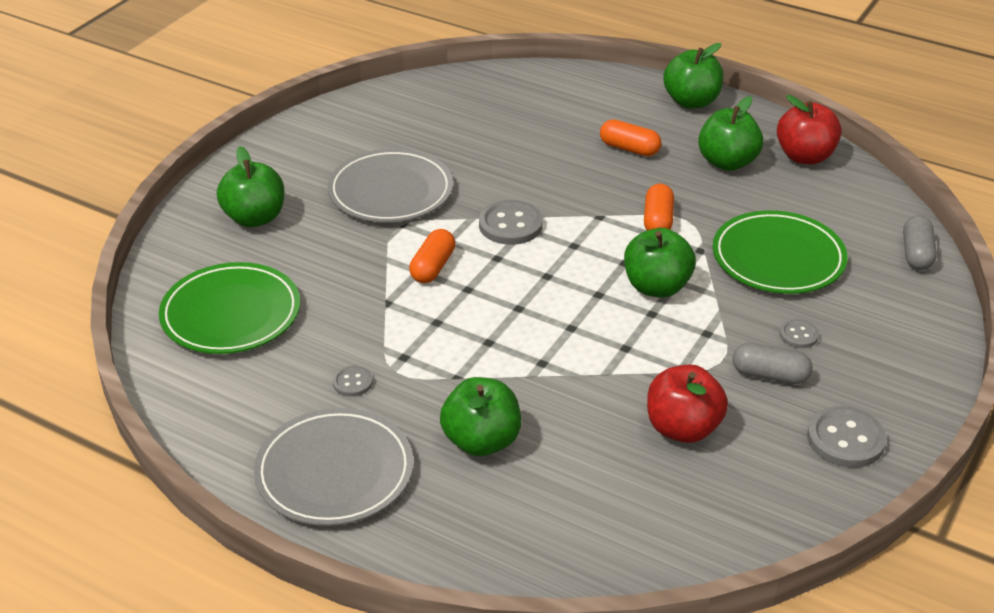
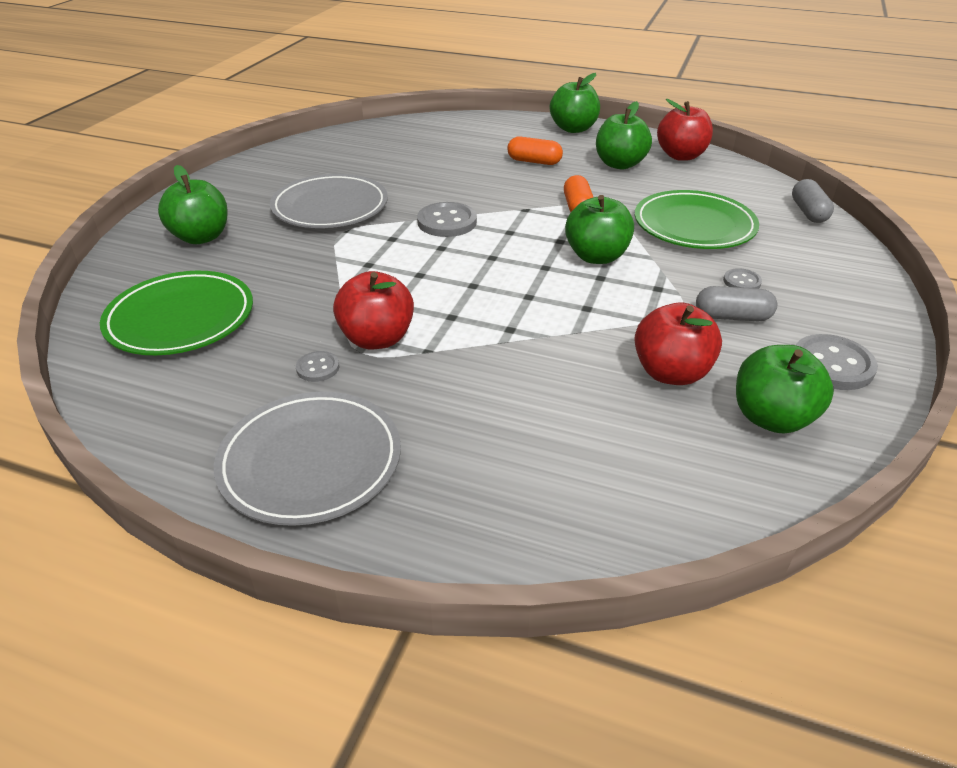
camera: 10 degrees left, 0 degrees up
(412, 358) = (377, 339): none -> red apple
(432, 267) = (381, 260): orange capsule -> none
(481, 441) = (468, 409): green apple -> green apple (771, 418)

